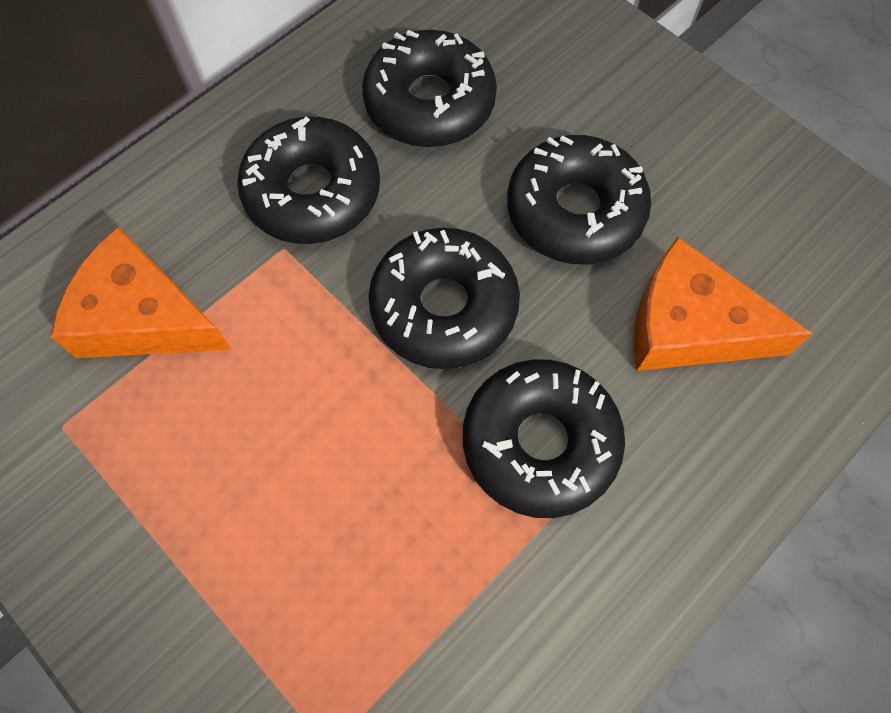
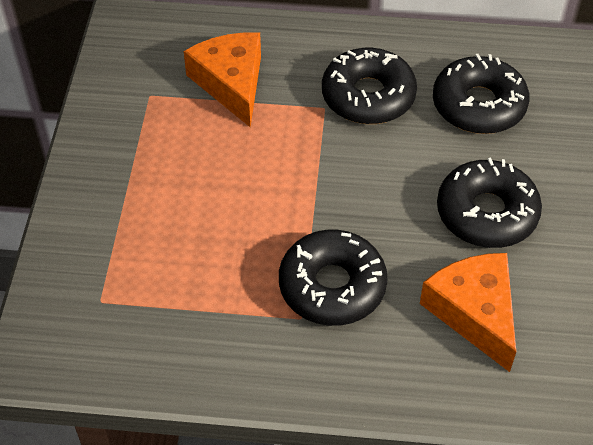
camera: 50 degrees right, 15 degrees down
(444, 307) = (364, 194): black donut -> none

